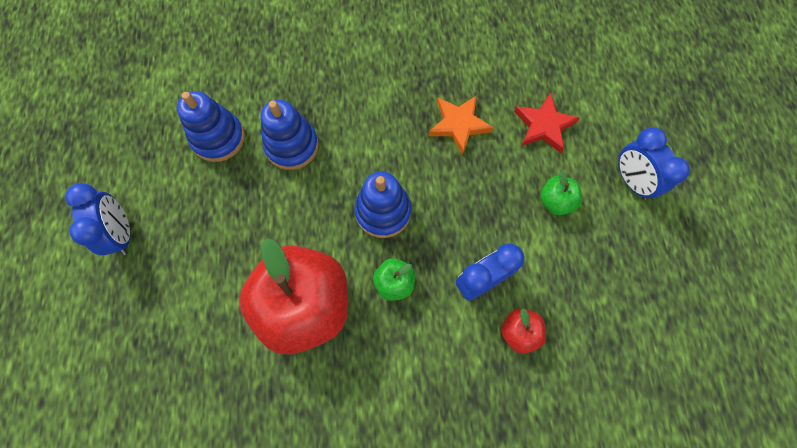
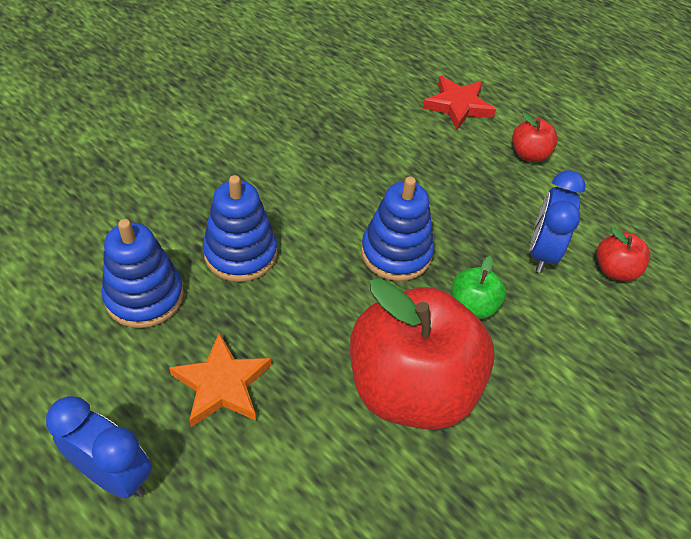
camera: 45 degrees left, 20 degrees down
(458, 125) = (387, 143): orange star -> orange star (222, 384)
(555, 201) = (529, 154): green apple -> red apple
(631, 181) = (565, 108): blue clock -> none

